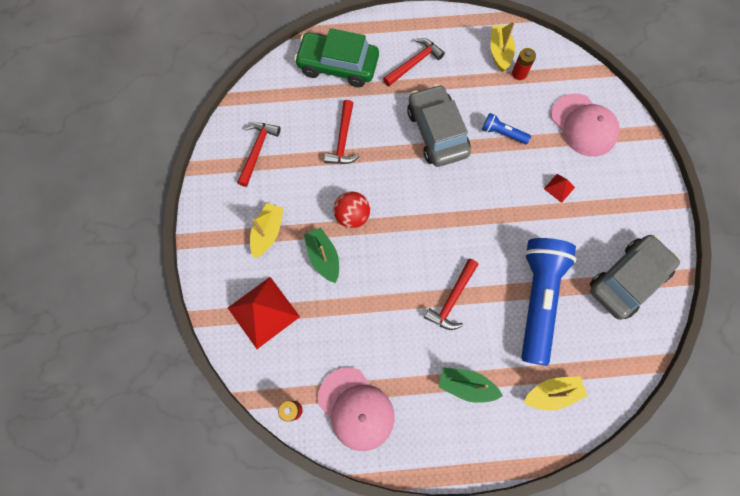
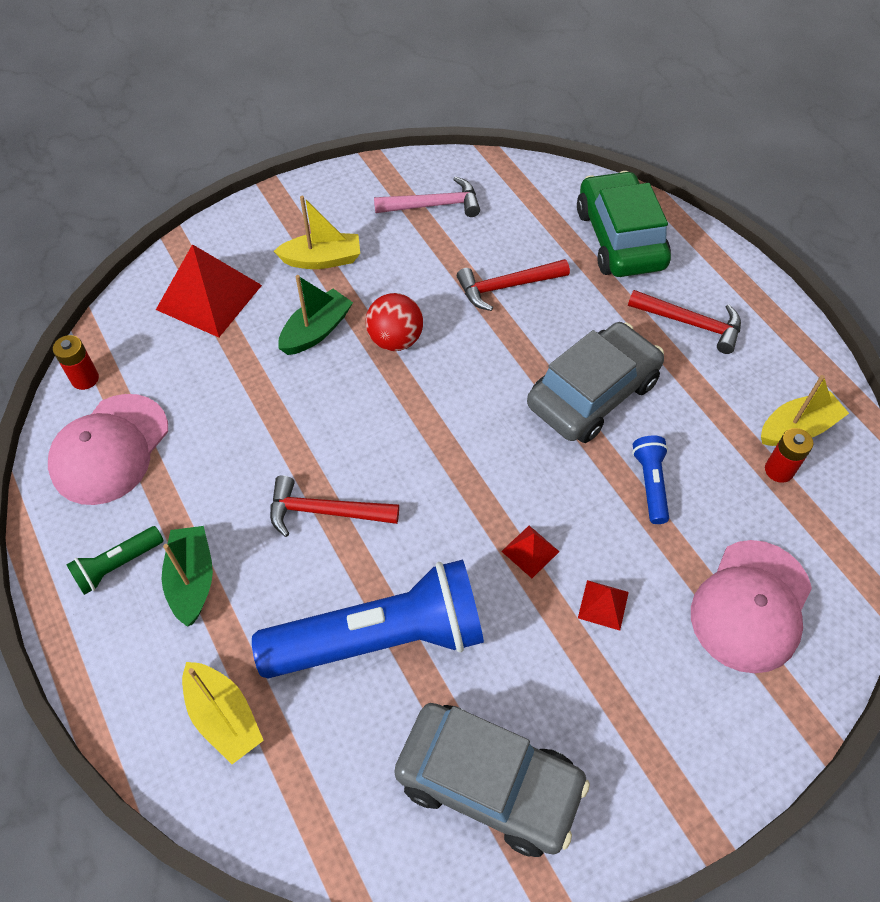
camera: 65 degrees right, 15 degrees down
(257, 151) = (433, 205): red hammer -> pink hammer
(440, 425) = (118, 565): none -> green flashlight
(517, 207) = (530, 551): none -> red pyramid

